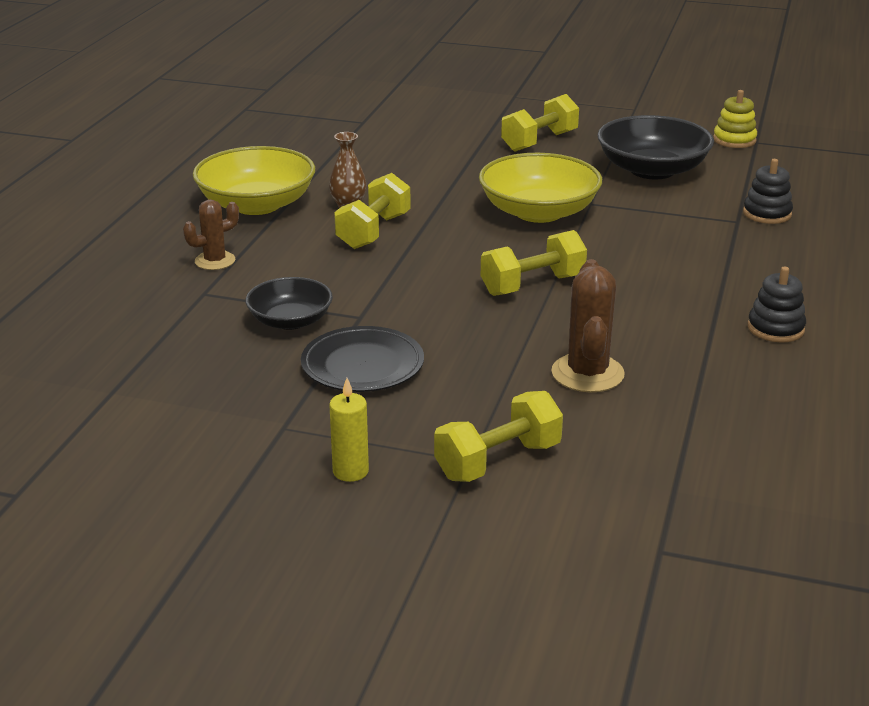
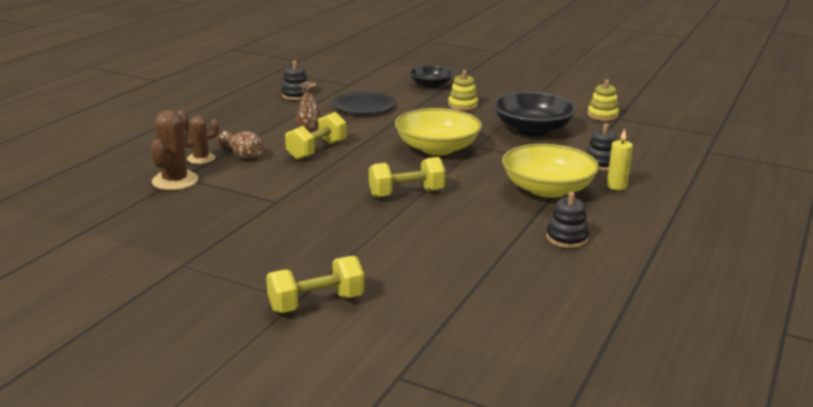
camera: 10 degrees right, 5 degrees down
(256, 204) = (249, 127): yellow bowl -> yellow bowl (547, 189)
(273, 249) = (243, 155): none -> brown vase
(290, 321) = (228, 199): black bowl -> black bowl (430, 85)
(295, 146) = (296, 95): none -> black stacking toy
(350, 471) = (210, 298): yellow candle -> yellow candle (616, 186)
(362, 365) = (259, 232): black plate -> black plate (364, 107)
(539, 141) = (463, 105): yellow dumbbell -> yellow stacking toy
(587, 373) = (412, 253): brown cactus -> brown cactus (175, 181)

